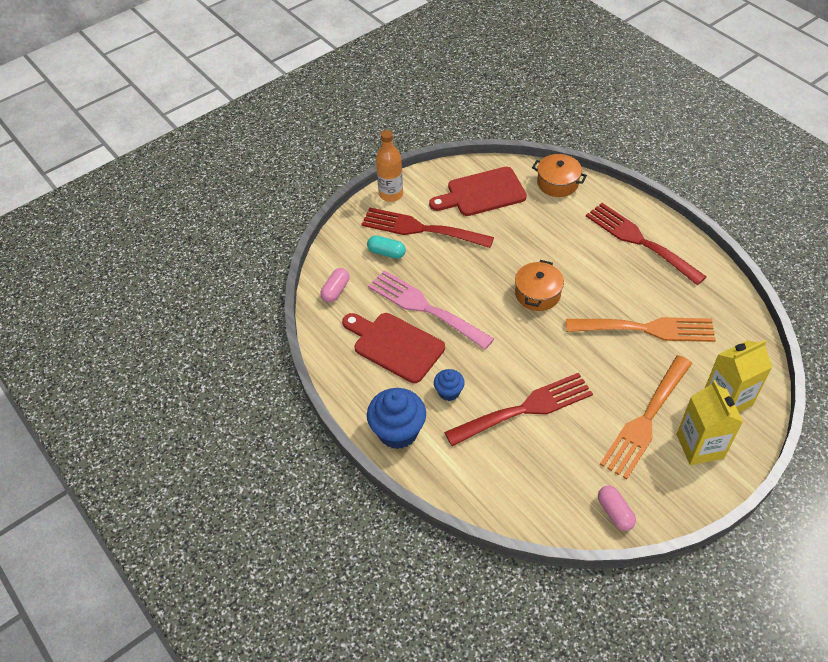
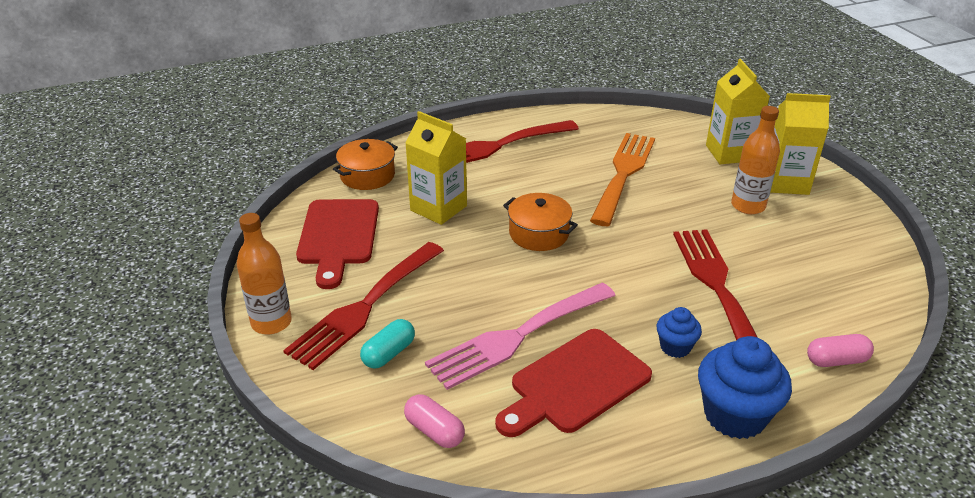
camera: 75 degrees left, 15 degrees down
(539, 232) = (438, 208): none -> yellow carton
(615, 512) = (870, 257): pink capsule -> pink capsule (836, 360)
(646, 420) = (748, 206): orange fork -> orange bottle

